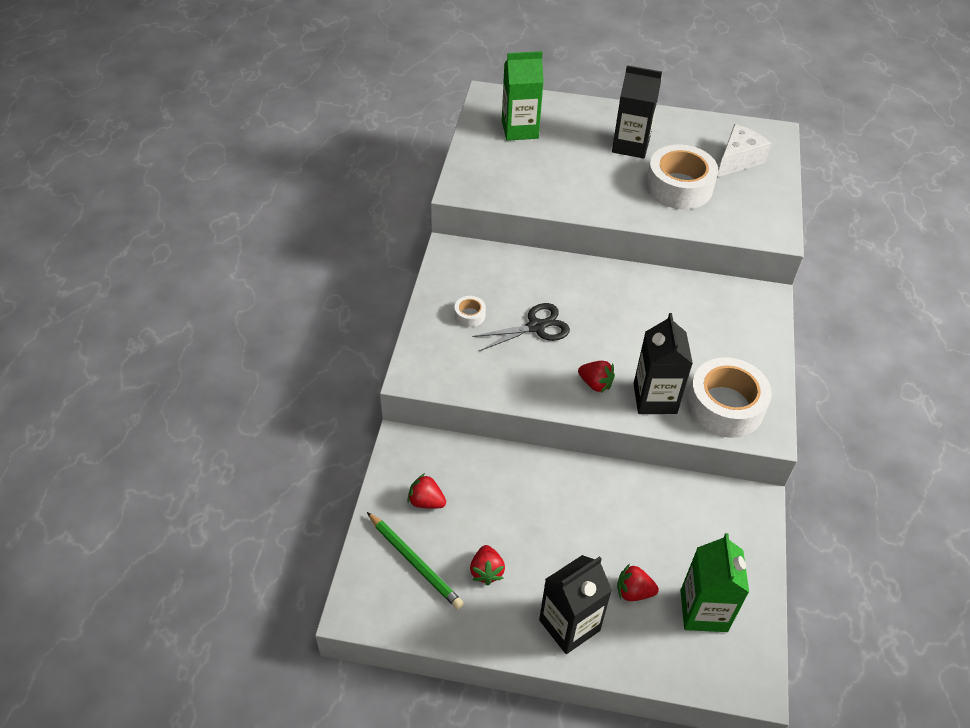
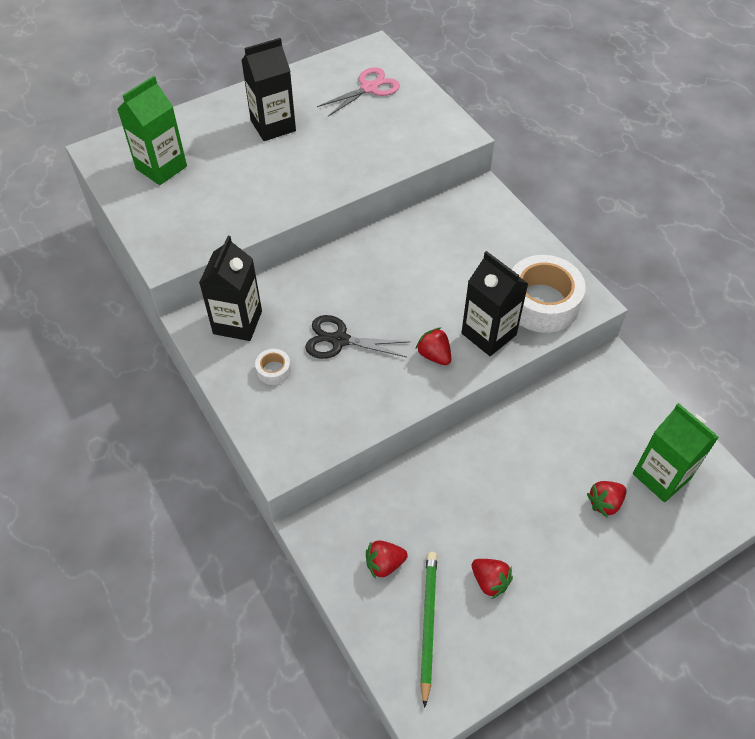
camera: 40 degrees left, 5 degrees up
(414, 562) = (428, 624): green pencil -> green pencil turned 90 degrees counterclockwise
(536, 327) = (339, 340): black scissors -> black scissors turned 105 degrees counterclockwise
(569, 625) = (590, 570): black carton -> black carton (237, 322)
(595, 384) = (434, 355): red strawberry -> red strawberry turned 120 degrees counterclockwise
(679, 187) = (348, 139): white tape -> none
(738, 160) = (369, 88): white cheese -> pink scissors

